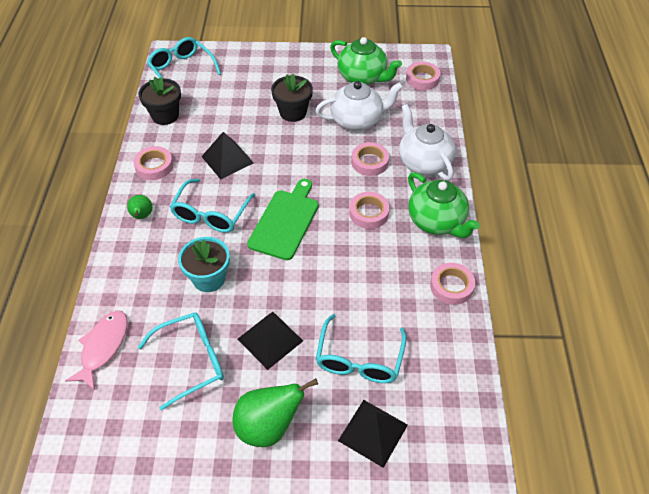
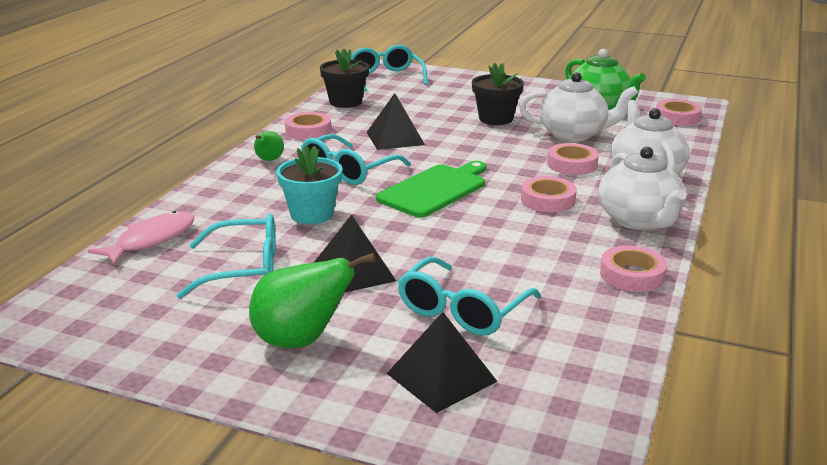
camera: 20 degrees right, 25 degrees down
(437, 221) = (639, 221): green teapot -> white teapot

